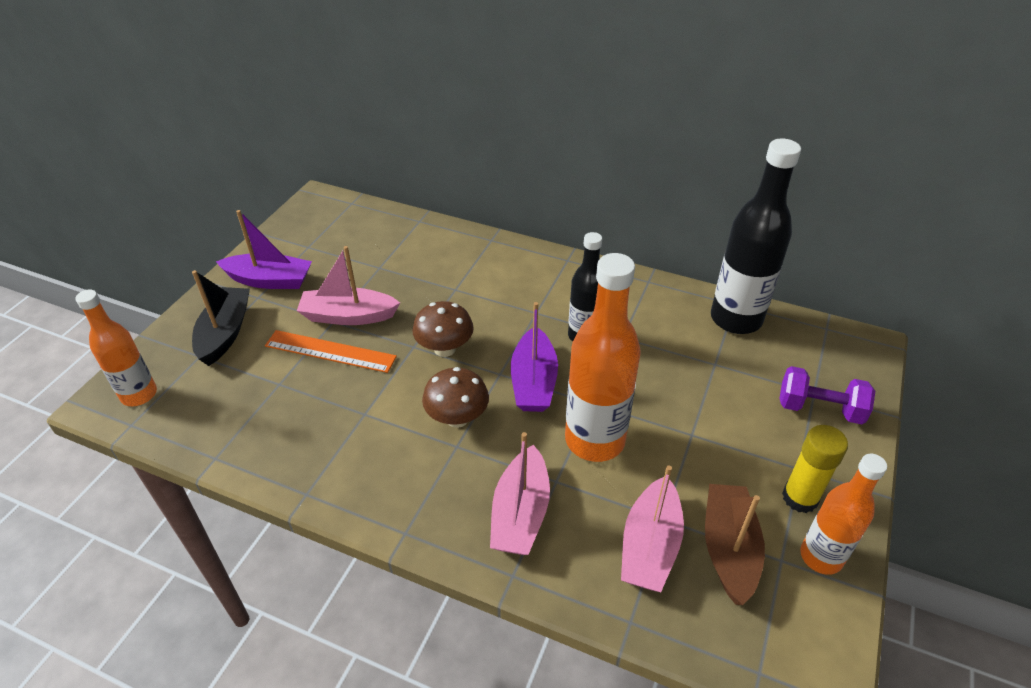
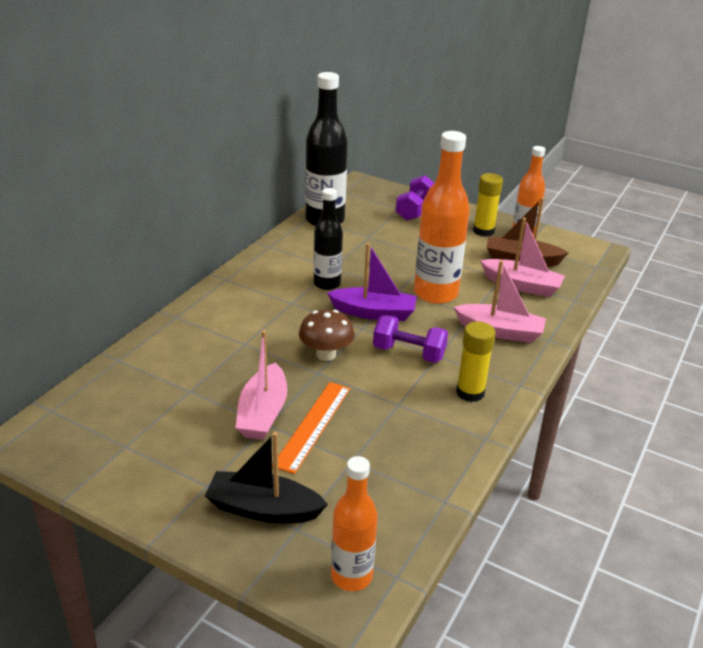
camera: 85 degrees left, 10 degrees down
(270, 280) = (179, 476): purple boat -> none
(387, 479) = (470, 392): none -> yellow glue stick
(457, 418) = (408, 353): brown mushroom -> purple dumbbell

